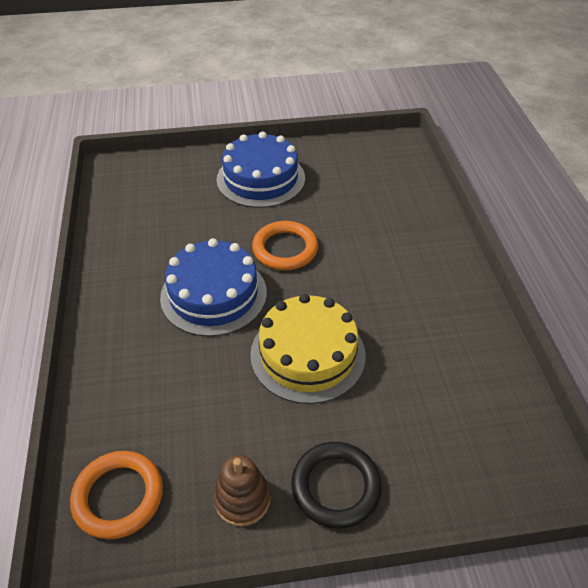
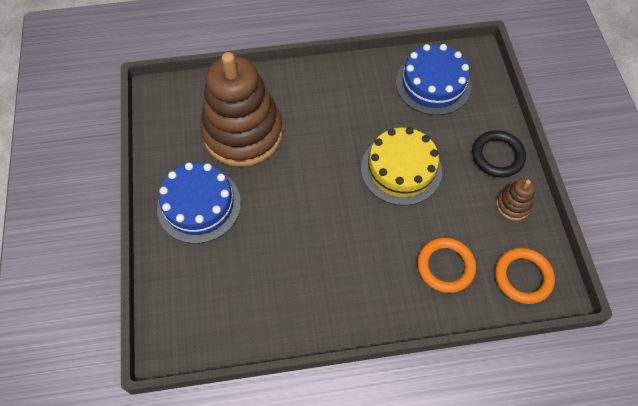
camera: 90 degrees left, 15 degrees up
(213, 294) = (346, 234): blue cake -> blue cake (433, 84)
(285, 249) = (294, 184): orange ring -> orange ring (445, 266)
(354, 206) = (243, 133): none -> brown stacking toy

